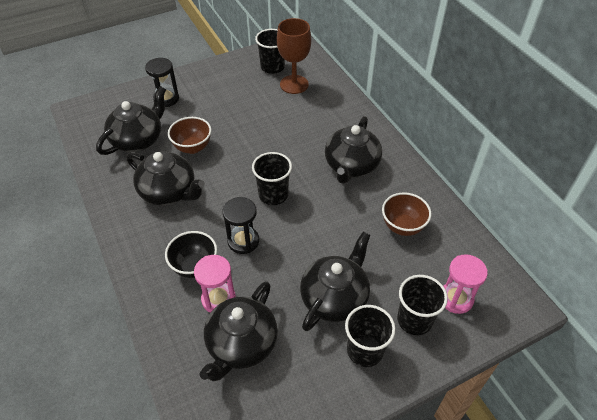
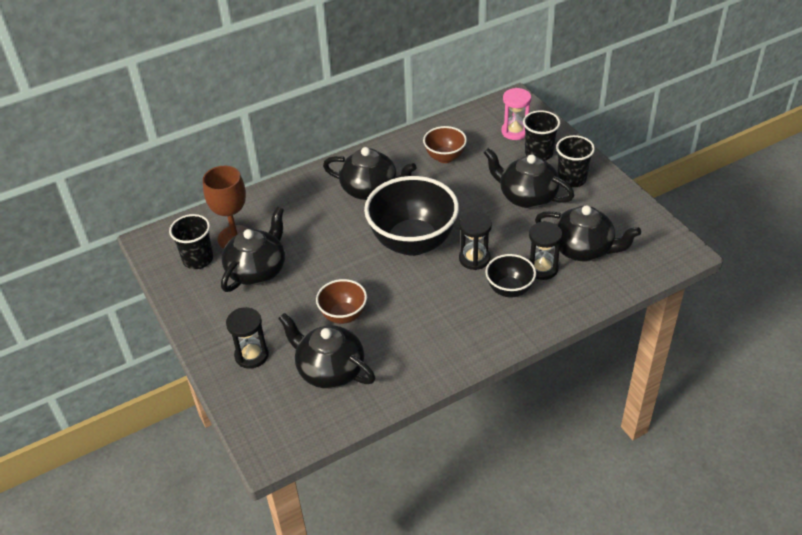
camera: 90 degrees left, 5 degrees down
(169, 192) = (414, 325): black teapot -> black teapot (257, 270)
(218, 299) = (542, 268): pink hourglass -> black hourglass
(273, 195) = (413, 242): black cup -> black bowl

